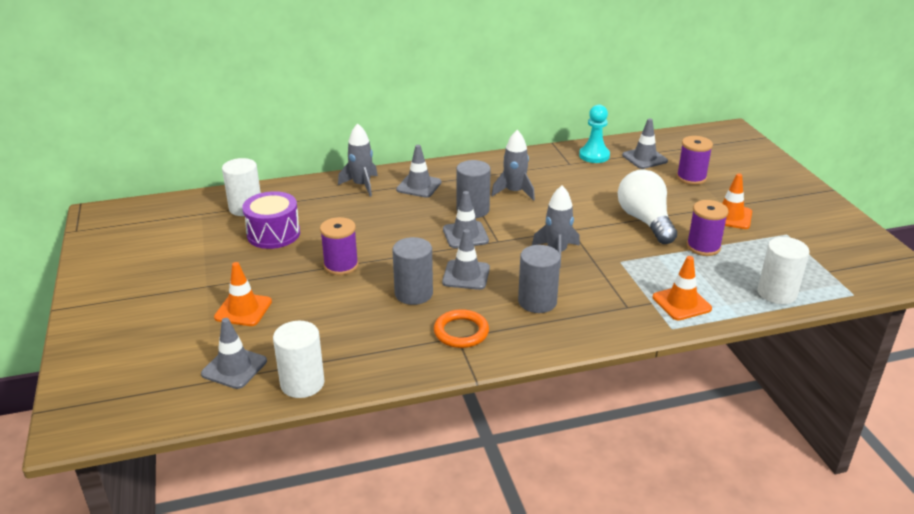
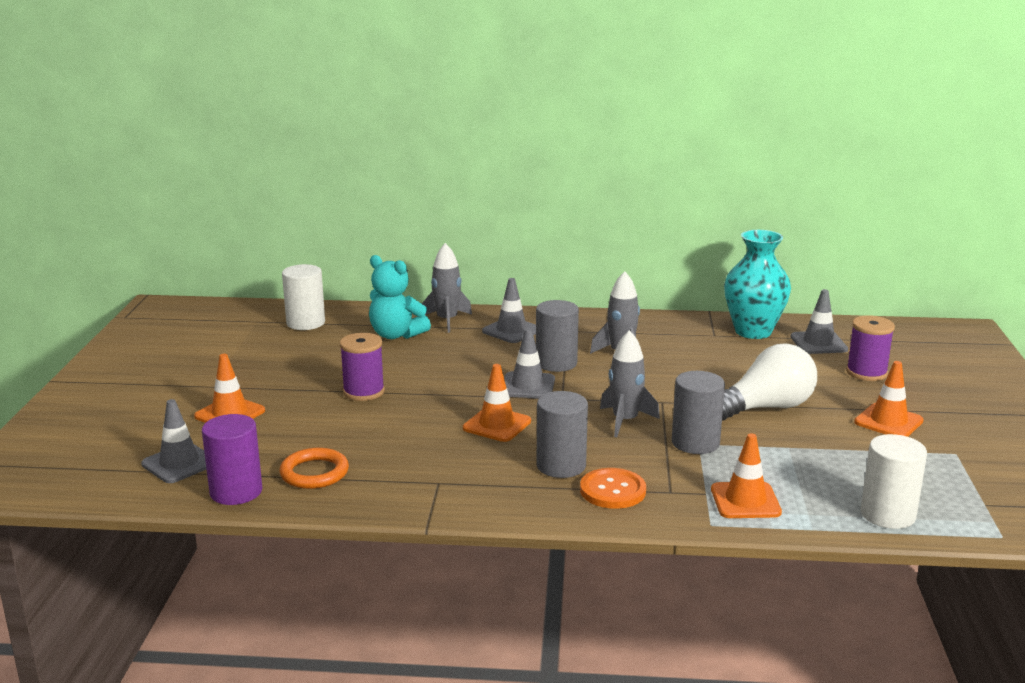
camera: 20 degrees right, 10 degrees down
(273, 234) = (315, 351): purple drum -> none
(302, 383) = (236, 492): white cylinder -> purple cylinder
(330, 206) = (396, 335): none -> turquoise teddy bear
(413, 293) = (422, 432): grey cylinder -> grey cylinder (695, 443)
(461, 332) = (447, 478): orange ring -> orange ring (314, 473)
(466, 275) = (497, 425): grey traffic cone -> orange traffic cone
(588, 315) = (612, 490): none -> orange button
(594, 156) = (753, 331): turquoise pawn -> turquoise vase
(645, 221) = (766, 408): white light bulb -> white light bulb turned 60 degrees clockwise
(703, 247) = (823, 448): purple spool -> none

